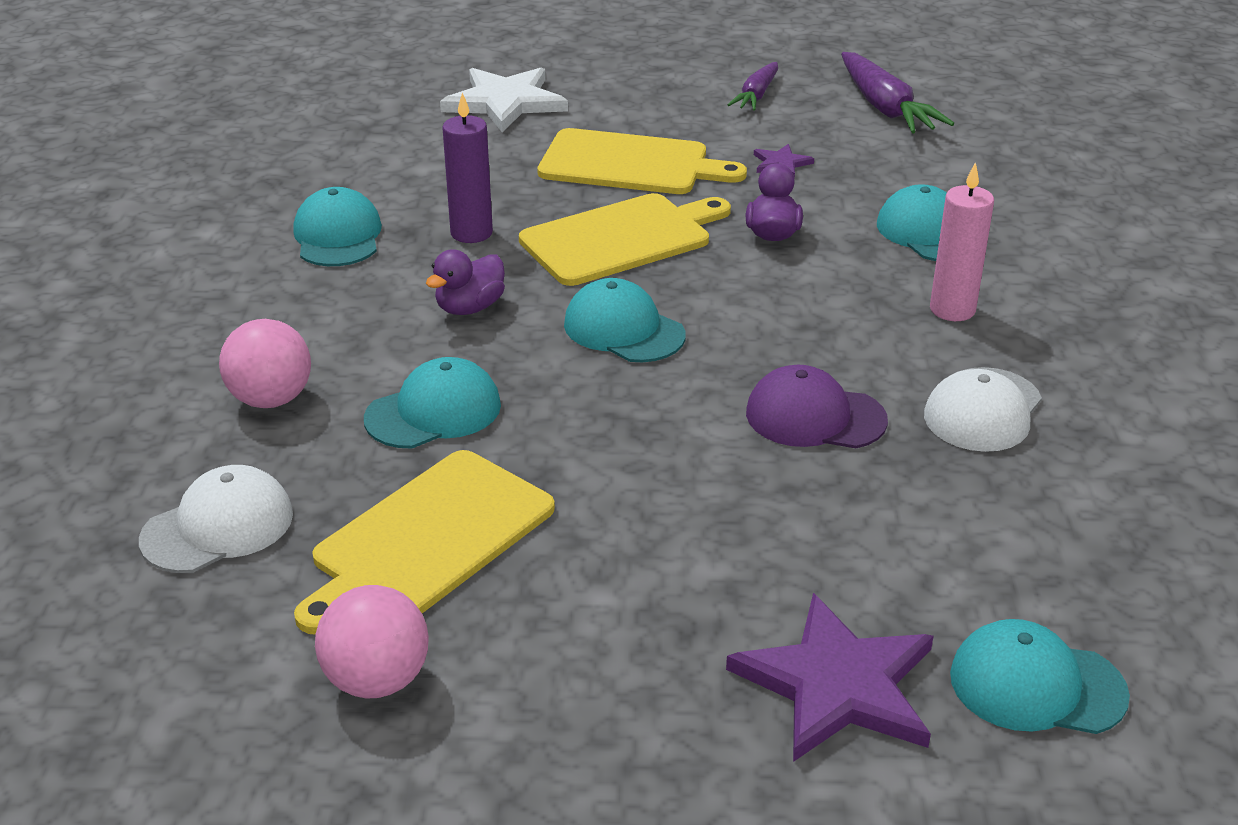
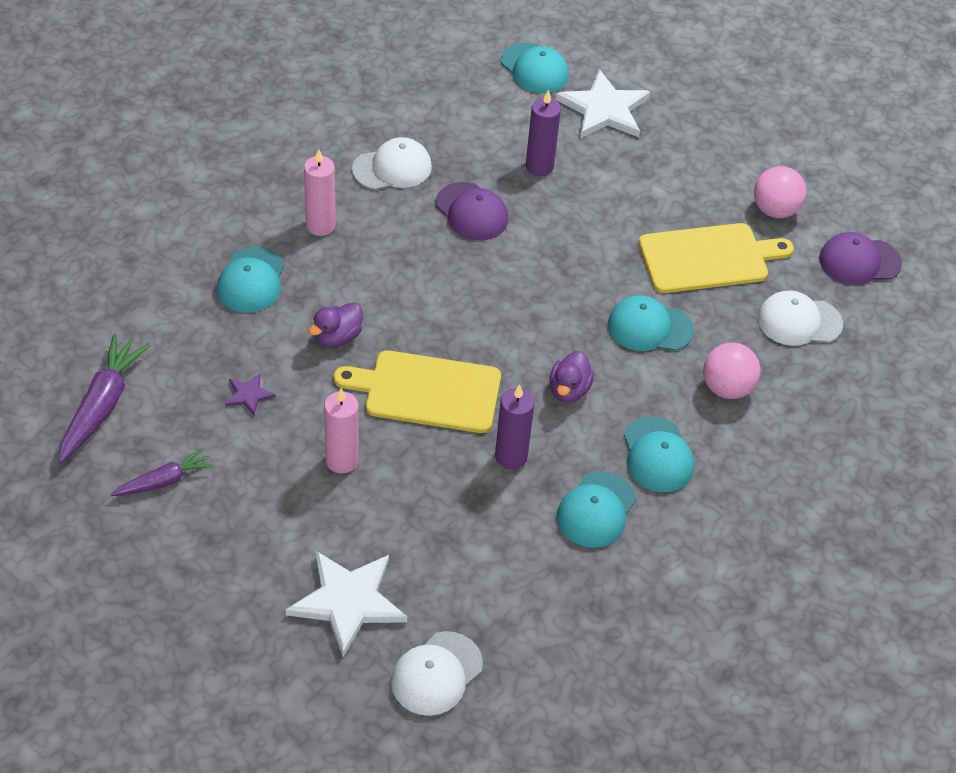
camera: 145 degrees left, 15 degrees up
(164, 675) = (859, 261): none -> purple cap
(381, 100) = (436, 674): none -> white cap
(470, 308) = (569, 390): purple duck -> purple duck turned 120 degrees clockwise
(623, 329) = (502, 320): turquoise cap -> turquoise cap (657, 455)
(630, 164) = (342, 460): yellow cutting board -> pink candle
(811, 525) = (539, 166): none -> purple candle
(837, 685) = (604, 109): purple star -> white star

